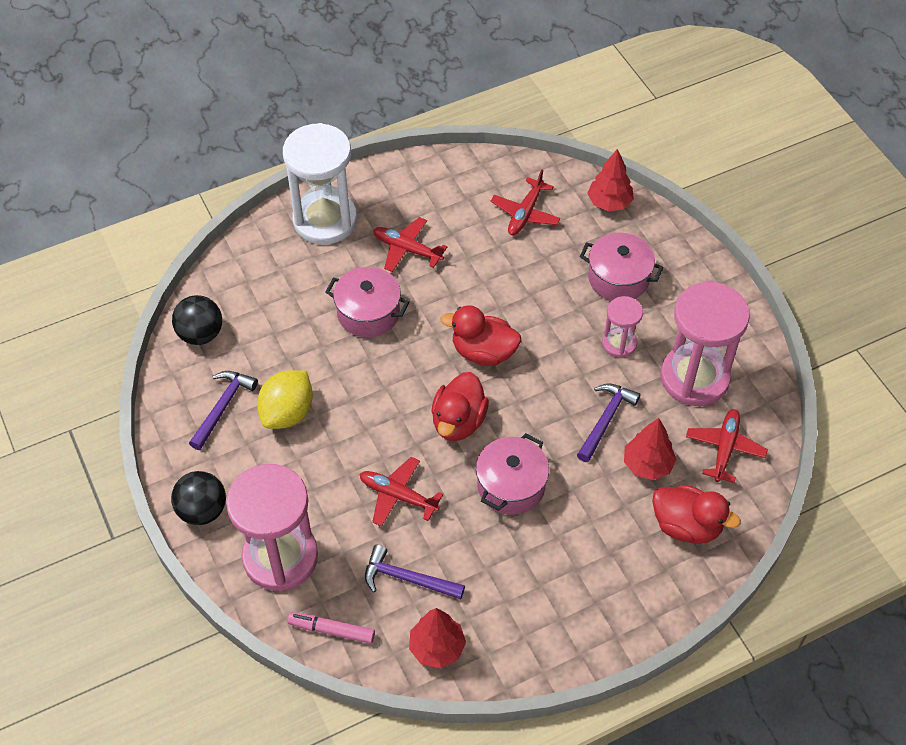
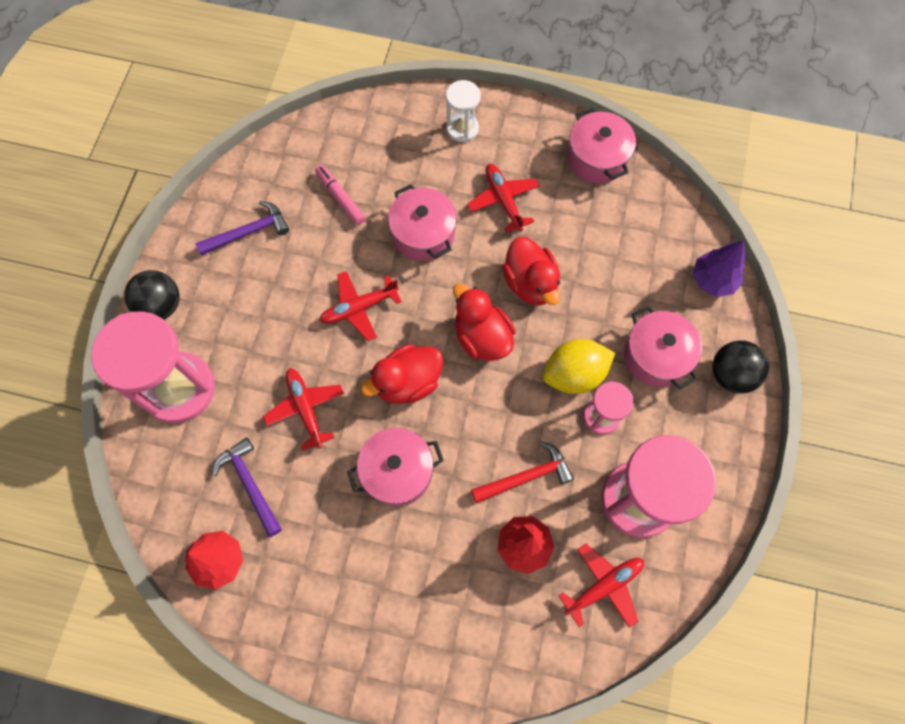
camera: 40 degrees right, 15 degrees up
(200, 334) = (286, 159): black ball -> black ball (731, 375)
(287, 413) = (289, 273): yellow lemon -> yellow lemon (574, 374)
(325, 220) = (462, 128): white hourglass -> white hourglass, size x0.51
(332, 630) = (160, 480): pink marker -> pink marker (340, 198)
(449, 176) = (597, 158): none -> pink pot
(525, 213) = (630, 238): red plane -> red plane (359, 308)
(606, 420) = (526, 476): purple hammer -> red hammer
(609, 203) = (713, 280): red tree -> purple tree
(686, 526) = (505, 628): red duck -> red duck (530, 283)

